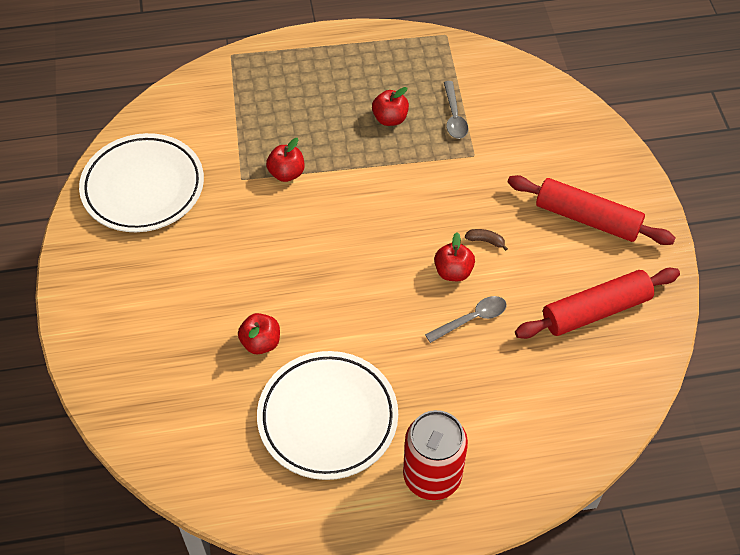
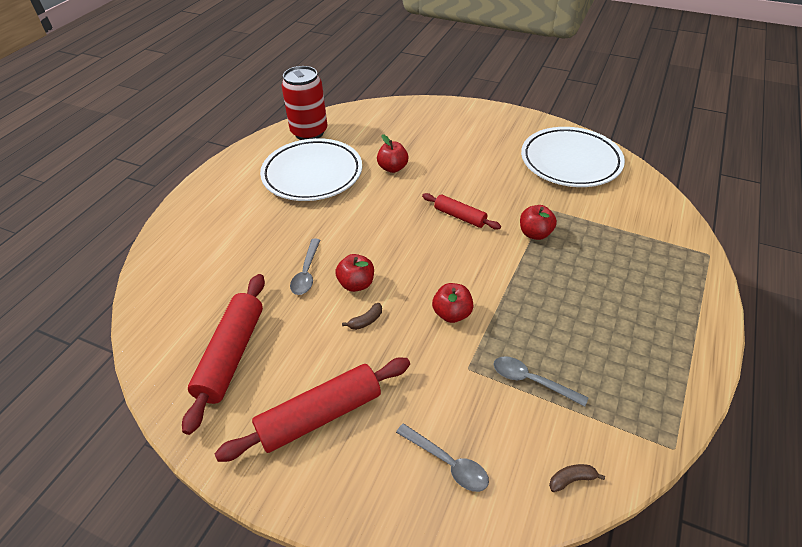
camera: 125 degrees right, 10 degrees down
(302, 240) = (460, 216): none -> red rolling pin
(390, 119) = (559, 327): red apple -> red apple (452, 314)
(432, 476) = (227, 199): red can -> red can (309, 132)
(510, 73) = (571, 480): none -> brown banana
(554, 133) = (447, 463): none -> grey spoon

